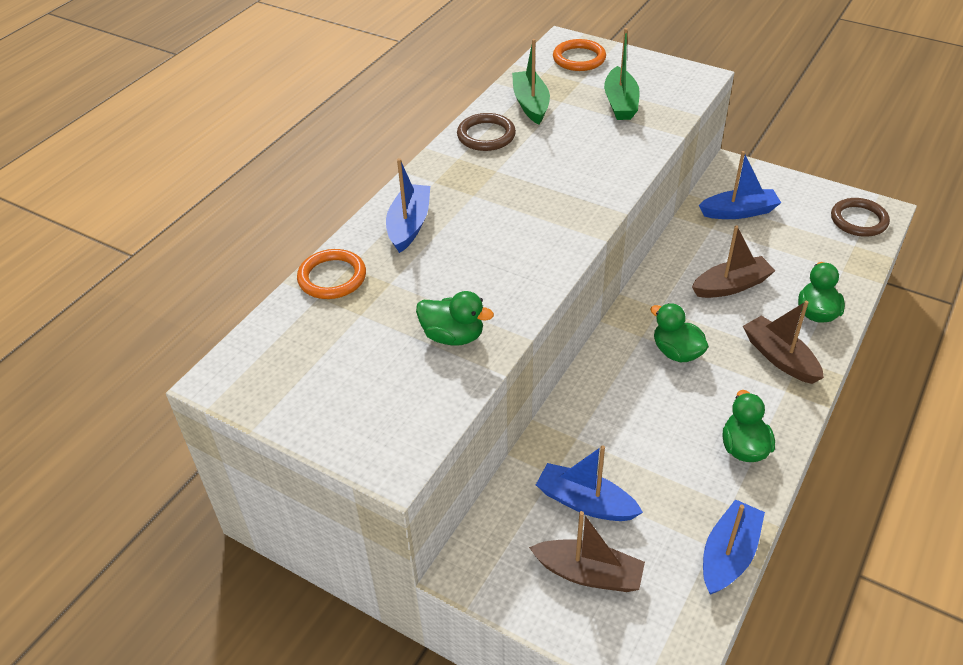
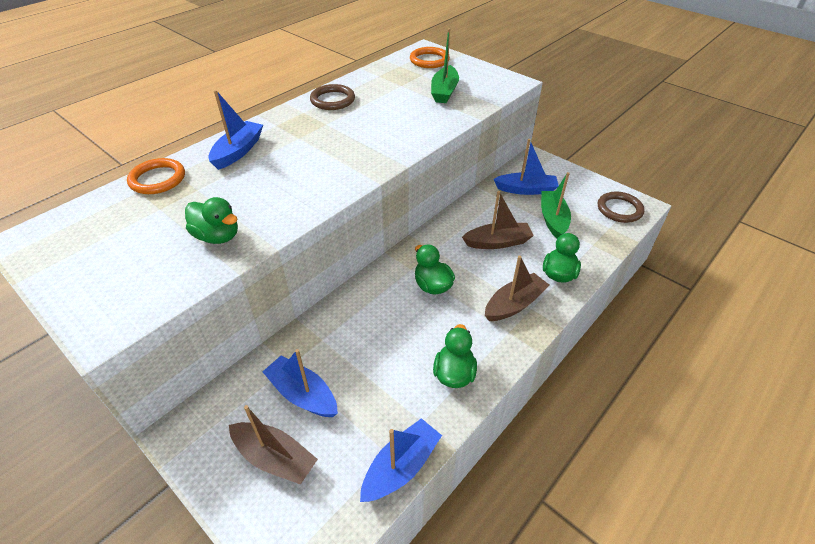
camera: 10 degrees right, 0 degrees up
(530, 104) = (377, 84): green boat -> green boat (553, 219)
(779, 357) = (514, 304): brown boat -> brown boat turned 75 degrees clockwise

